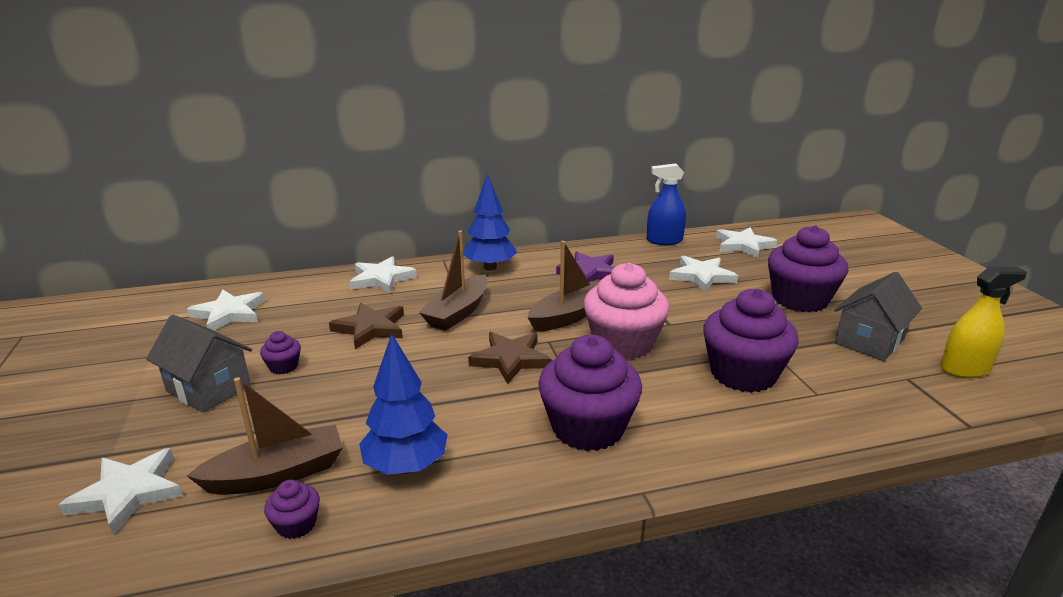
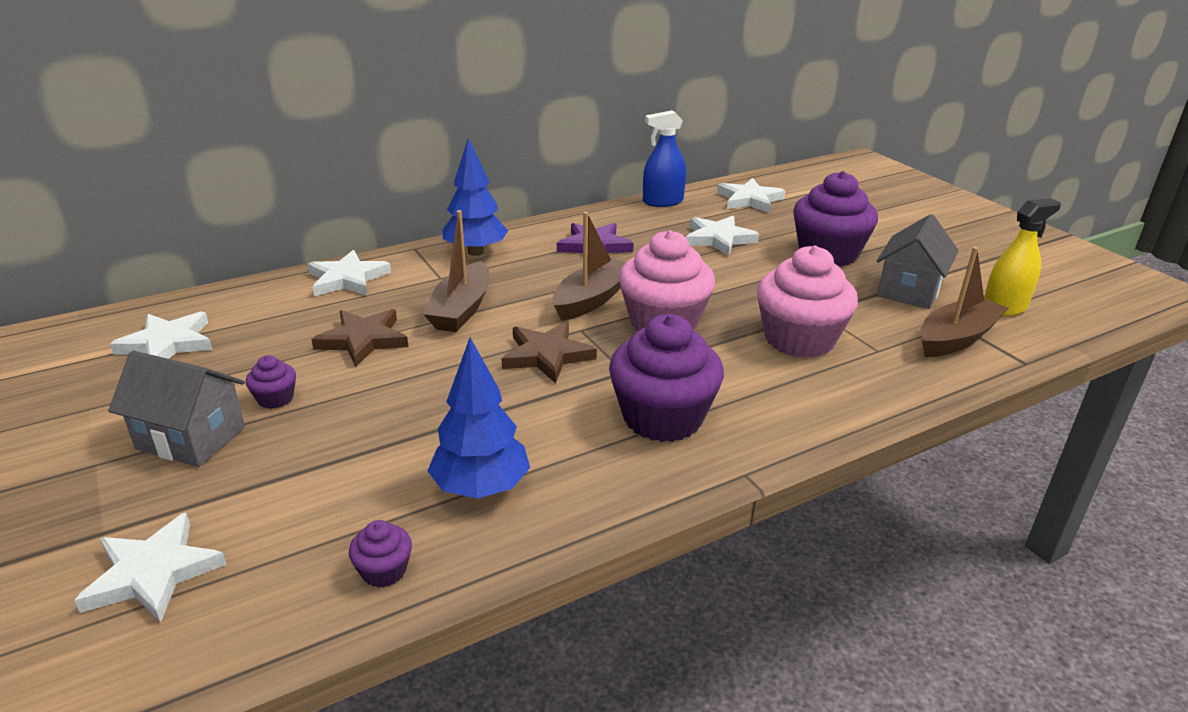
camera: 15 degrees left, 5 degrees up
(277, 474) = (332, 521): brown boat -> brown boat (956, 339)
(743, 374) = (799, 339): purple cupcake -> pink cupcake

